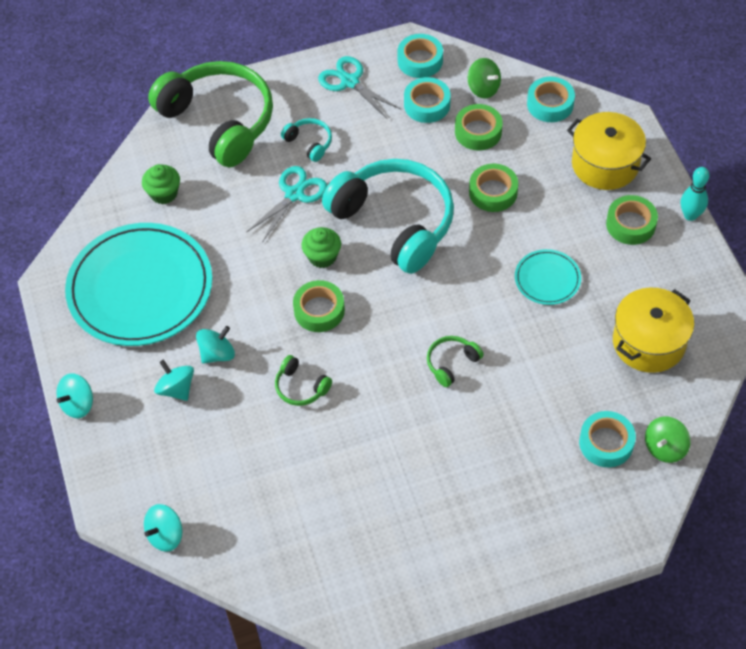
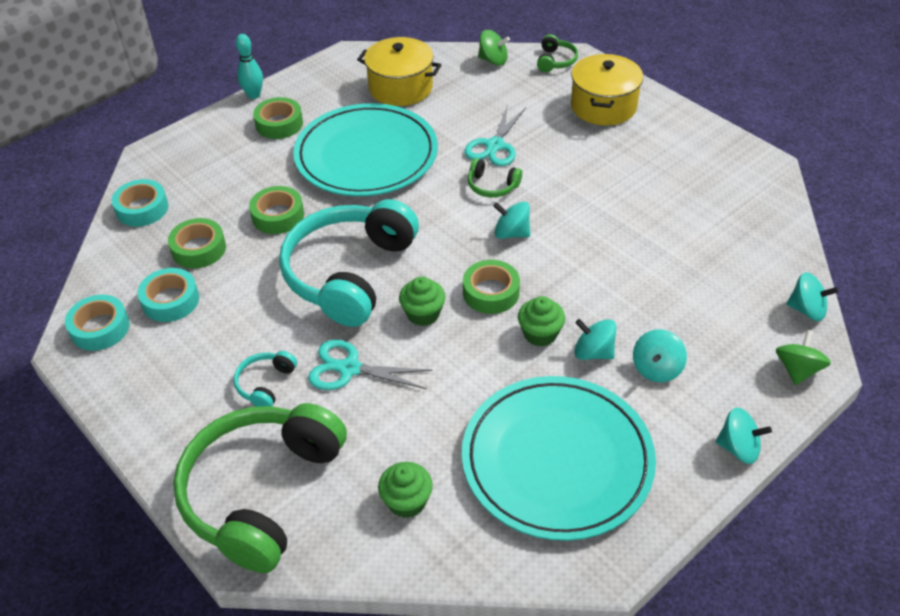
camera: 115 degrees left, 10 degrees down
(256, 326) = (540, 334): none -> green cupcake
(301, 387) = (585, 274): green headphones -> green headphones (555, 61)
(350, 82) = (152, 381): turquoise scissors -> turquoise scissors (495, 146)
(380, 353) = (511, 233): none -> turquoise spinning top
(483, 88) = (132, 263): green spinning top -> green spinning top (797, 370)
(547, 279) = (366, 155): turquoise plate -> turquoise plate, size x2.22
(605, 164) = (212, 154): yellow pot -> yellow pot (603, 106)
(606, 443) = (509, 87): turquoise tape -> none

